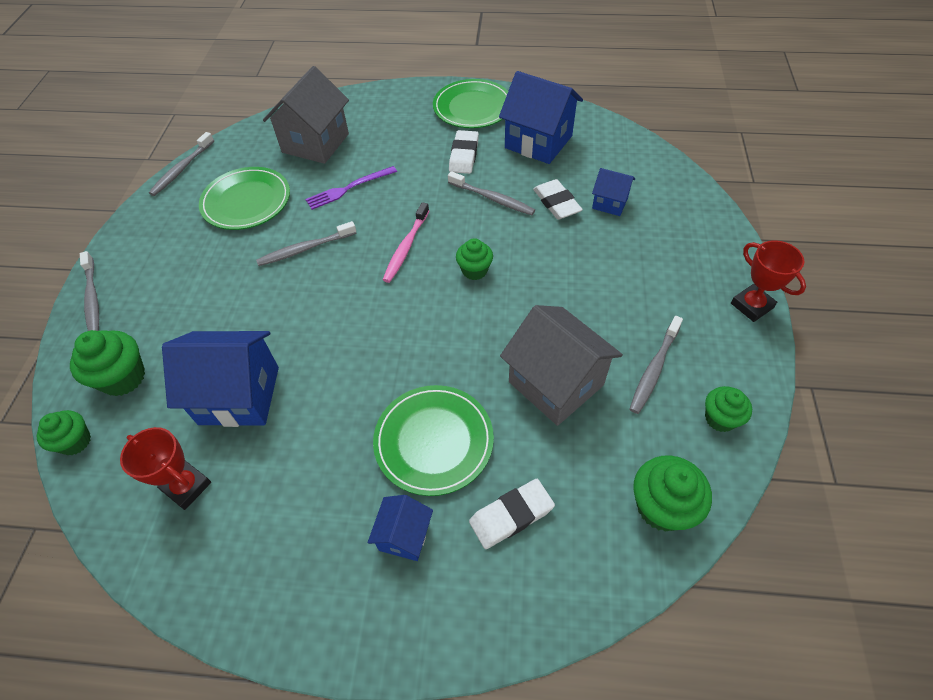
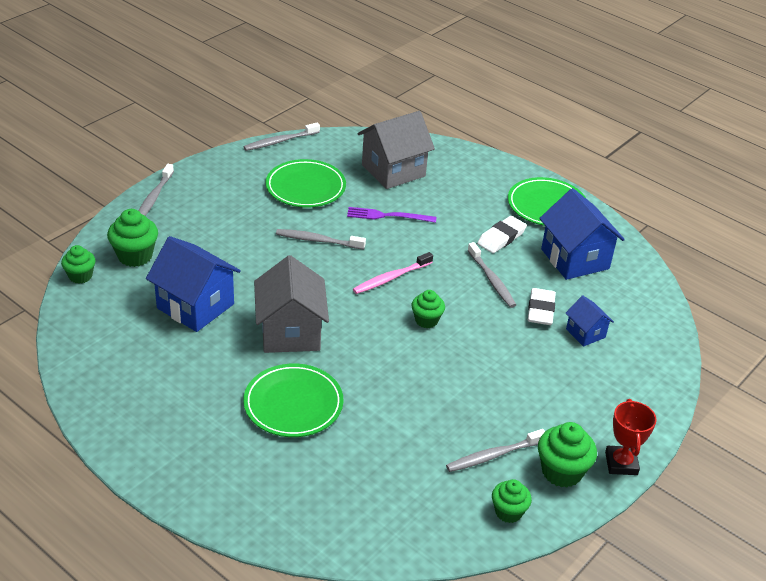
camera: 30 degrees right, 15 degrees down
(187, 486) = (123, 338): red trophy -> none
(404, 536) = (225, 441): blue house -> none
(511, 515) = (302, 472): white eraser -> none
(555, 383) = (411, 421): grey house -> grey house (290, 332)
(661, 507) = (407, 531): green cupcake -> green cupcake (561, 472)

